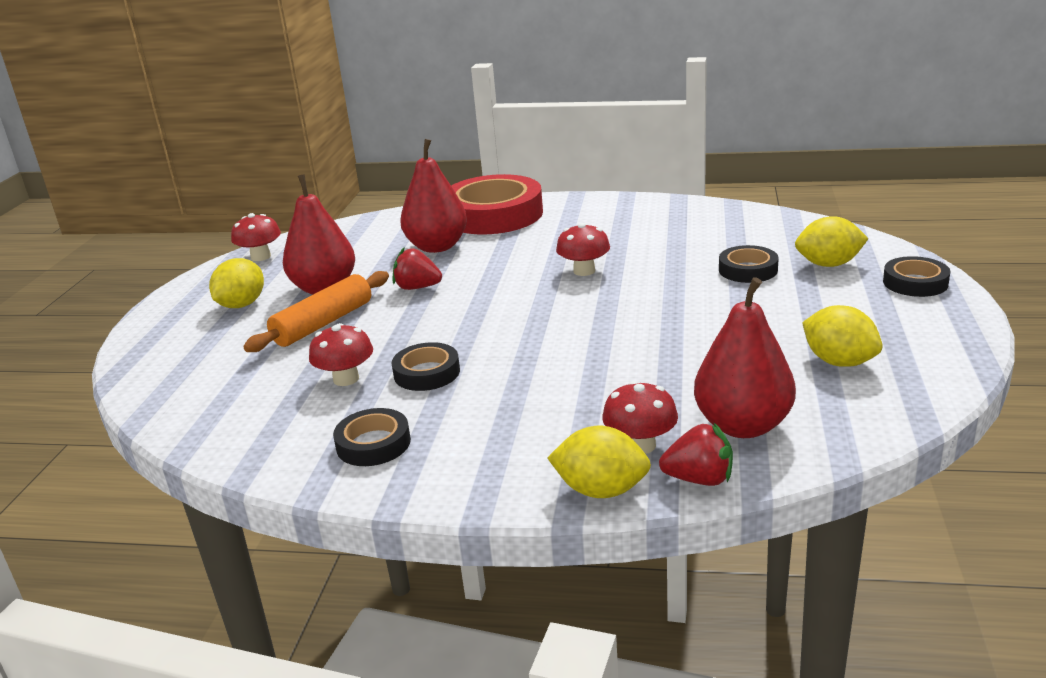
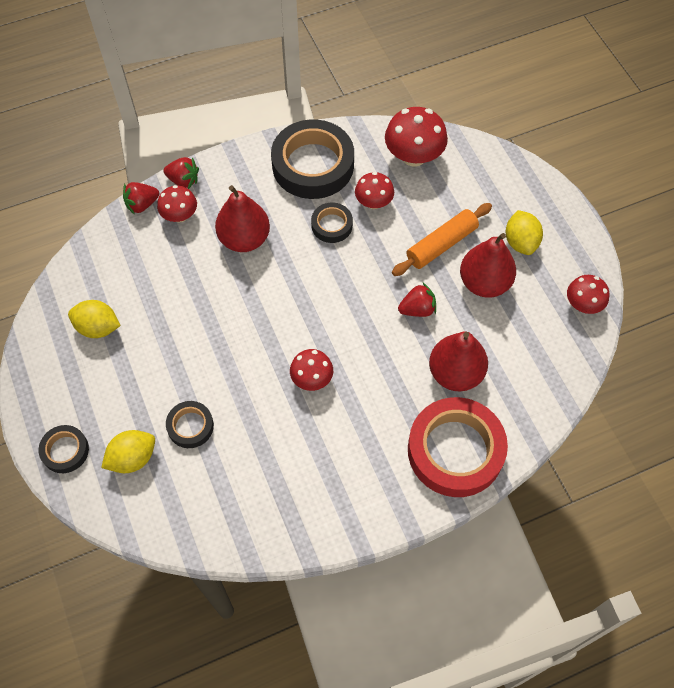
camera: 145 degrees right, 35 degrees up
(228, 409) = (413, 156): none -> red mushroom
(323, 323) = (441, 245): orange rolling pin -> orange rolling pin turned 45 degrees clockwise
(373, 444) = (313, 165): black tape -> black tape, size x2.06
(601, 490) = (183, 180): yellow lemon -> red strawberry
(743, 426) = (135, 249): red pear -> red pear (244, 239)

